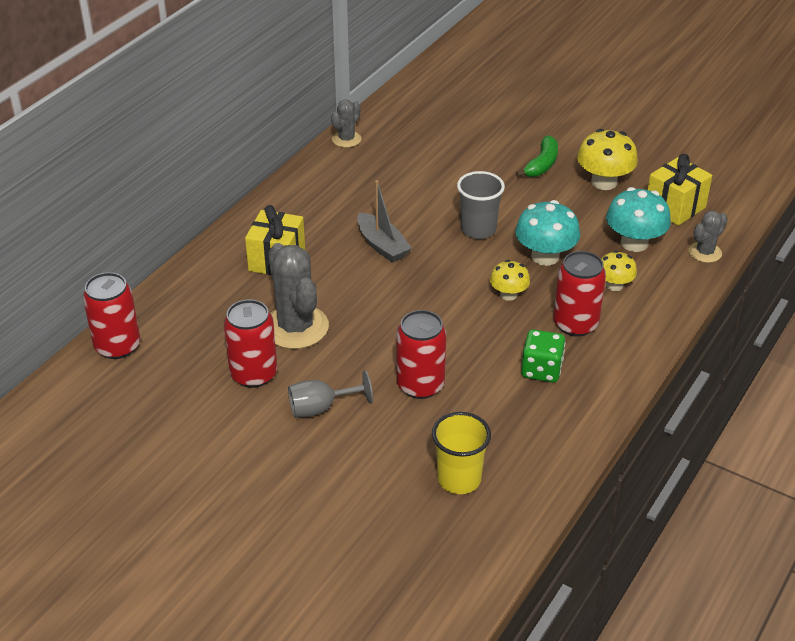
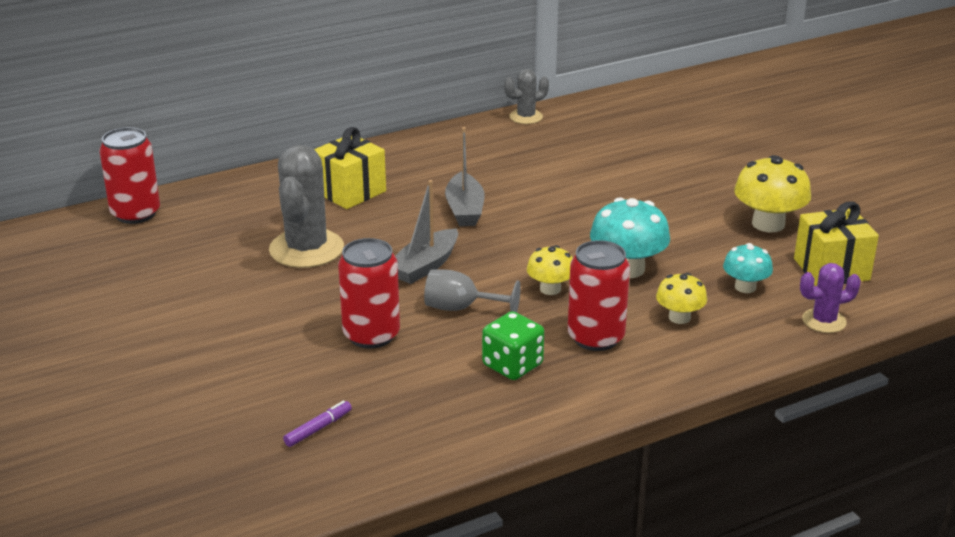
camera: 30 degrees right, 10 degrees down
(254, 374) = (225, 273): red can -> none
(320, 408) = (254, 321): grey goblet -> grey goblet (461, 308)
(401, 308) = (425, 266): none -> grey boat
(459, 479) = (318, 429): yellow cup -> purple marker
(478, 229) = (579, 225): grey cup -> none
(542, 164) = (712, 190): green banana -> none
(634, 243) = (745, 287): turquoise mushroom -> turquoise mushroom, size x0.60
(705, 252) = (824, 321): grey cactus -> purple cactus

